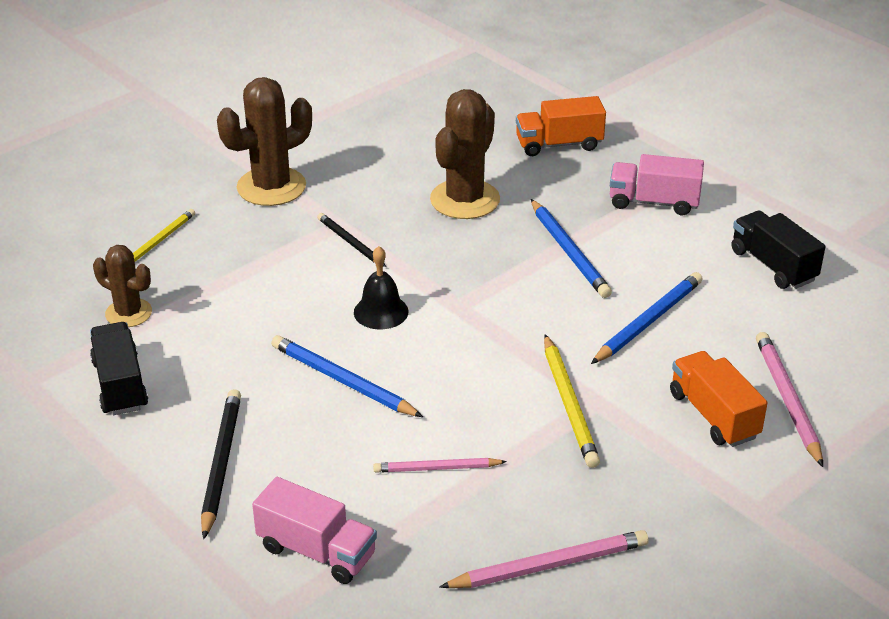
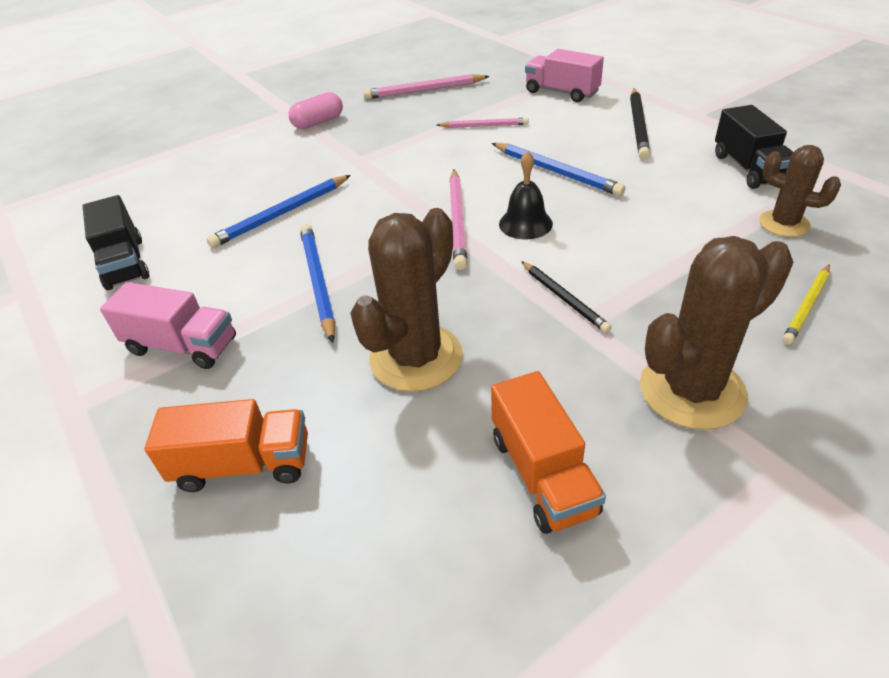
camera: 170 degrees left, 5 degrees up
(569, 404) = (379, 159): yellow pencil -> none
(693, 481) = (318, 122): none -> pink capsule
(713, 415) = (278, 153): orange truck -> orange truck (542, 474)
(787, 400) = (218, 162): pink pencil -> pink pencil (457, 220)

